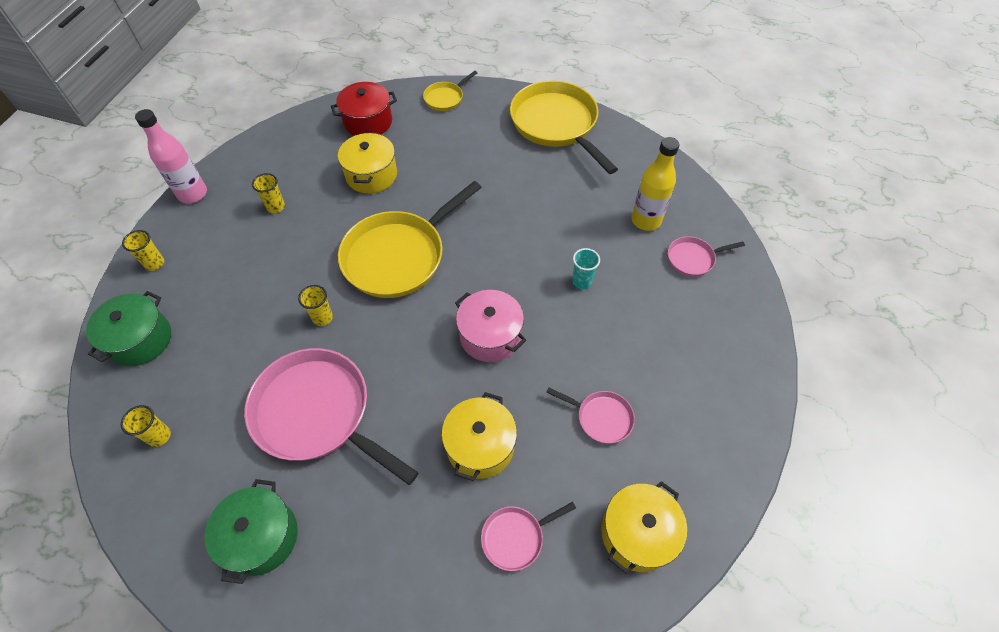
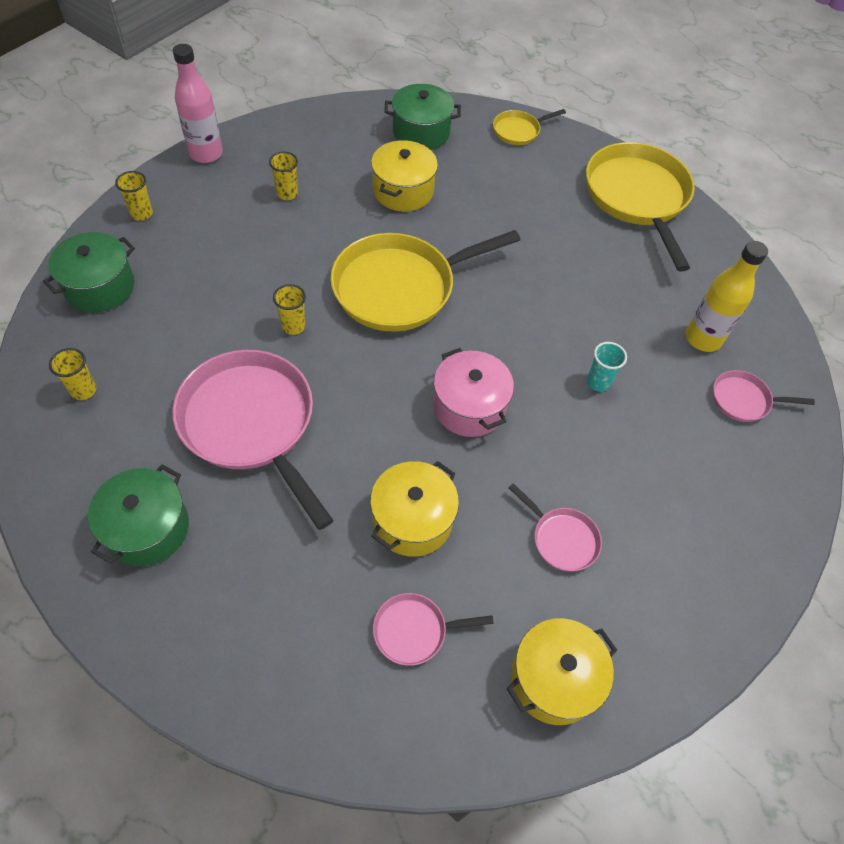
camera: 15 degrees right, 0 degrees up
(368, 122) = (421, 132): red pot -> green pot

